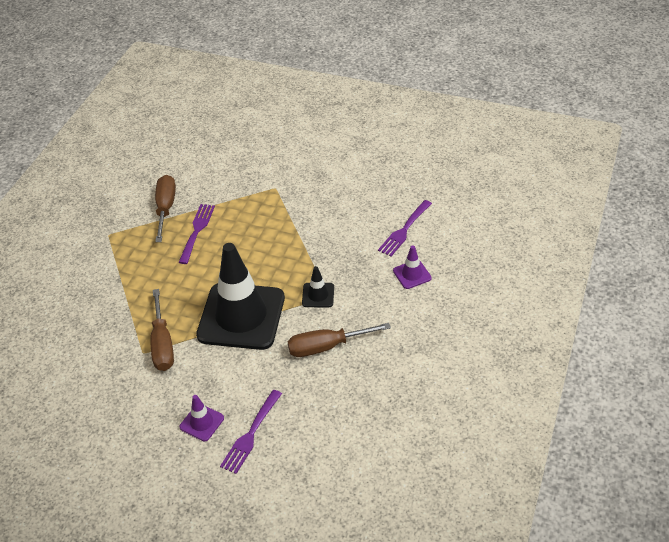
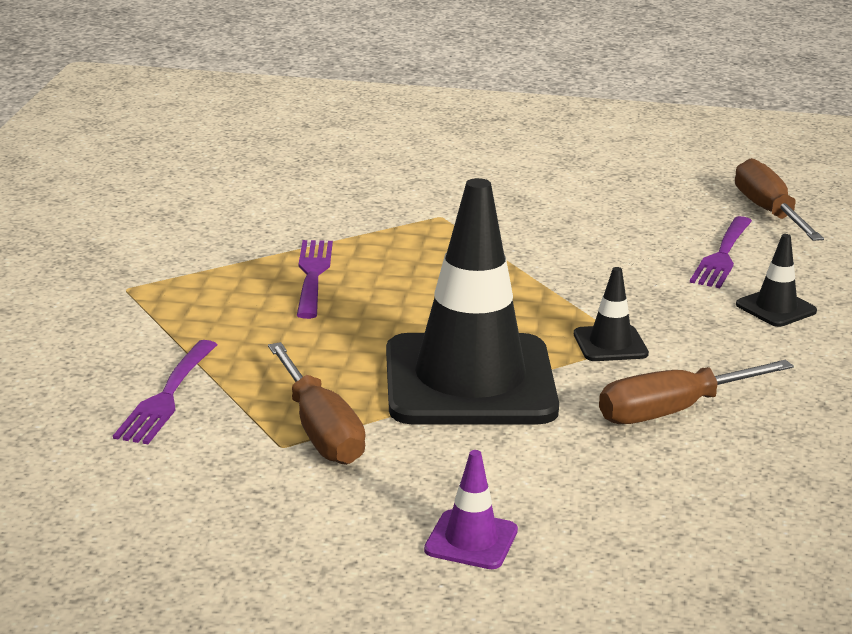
camera: 15 degrees left, 20 degrees down
(165, 208) = (232, 250): brown screwdriver -> brown screwdriver (768, 212)
(251, 434) = (591, 549): purple fork -> purple fork (167, 396)
(412, 274) = (776, 308): purple traffic cone -> black traffic cone

